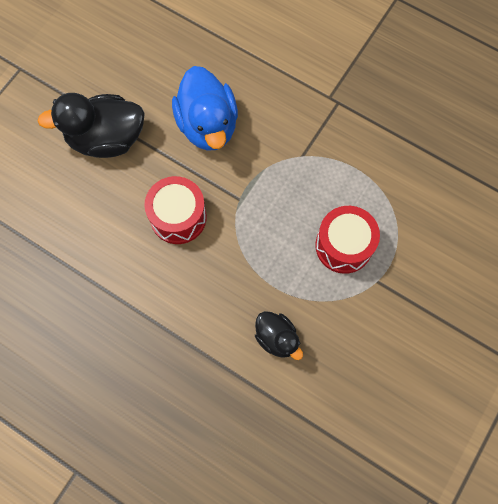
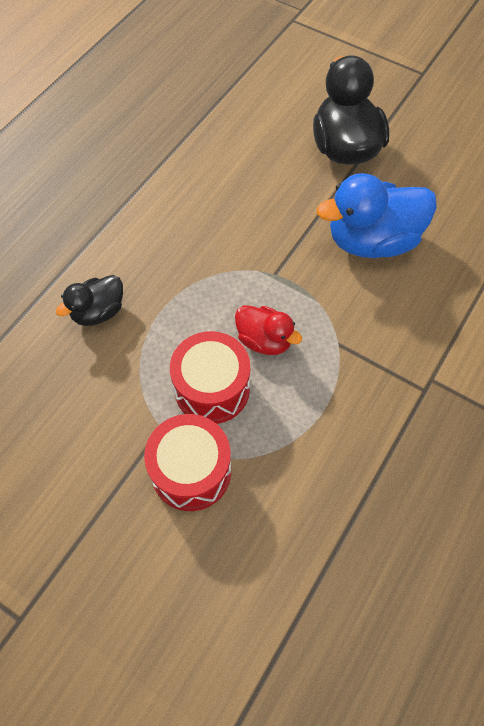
camera: 90 degrees right, 10 degrees down
(178, 217) = (250, 215): red drum -> red drum (191, 471)
(301, 208) = (264, 340): none -> red duck

